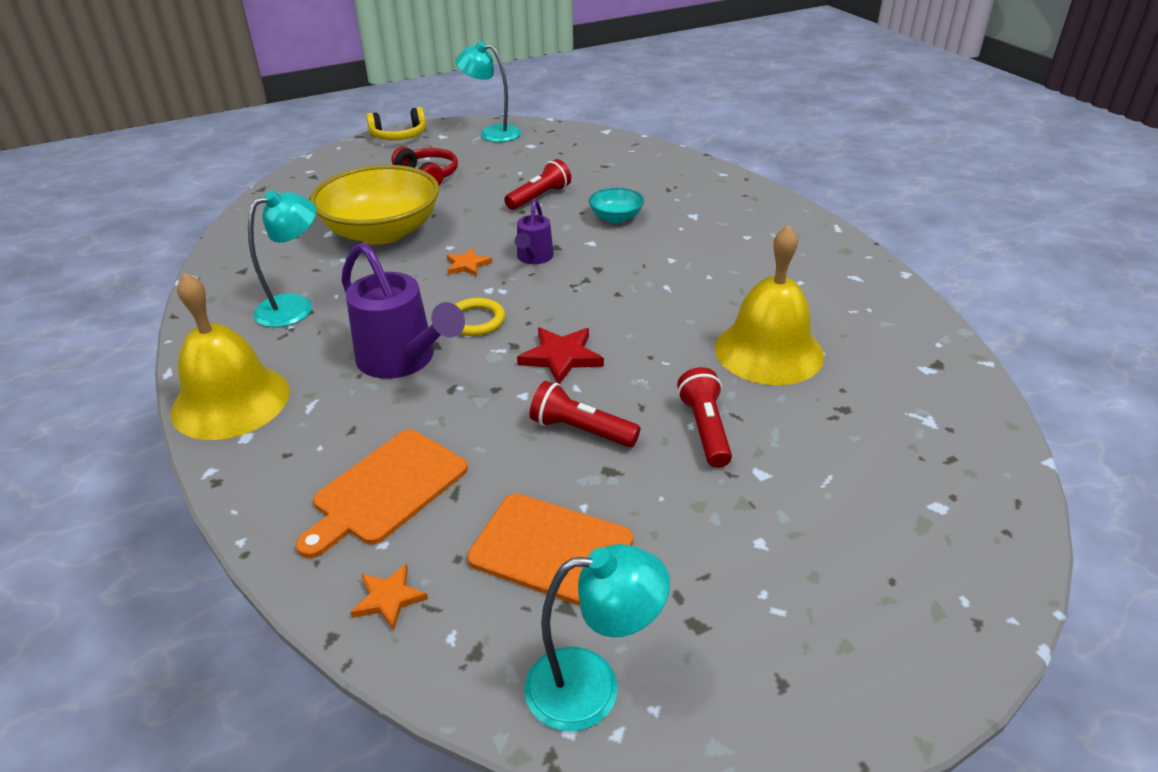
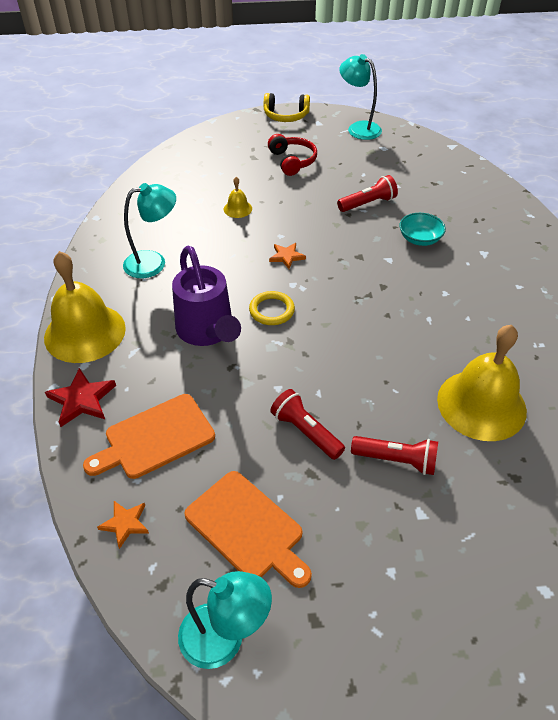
camera: 20 degrees right, 10 degrees up
(382, 232) = (237, 209): yellow bowl -> yellow bell
(533, 258) = (338, 263): purple watering can -> none
(561, 357) = (319, 362): red star -> red star (82, 399)
(704, 429) = (397, 460): red flashlight -> red flashlight turned 90 degrees clockwise

